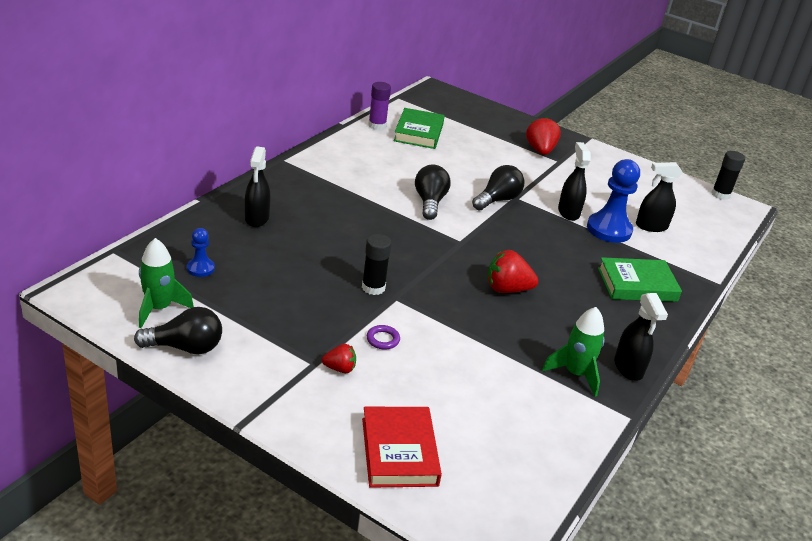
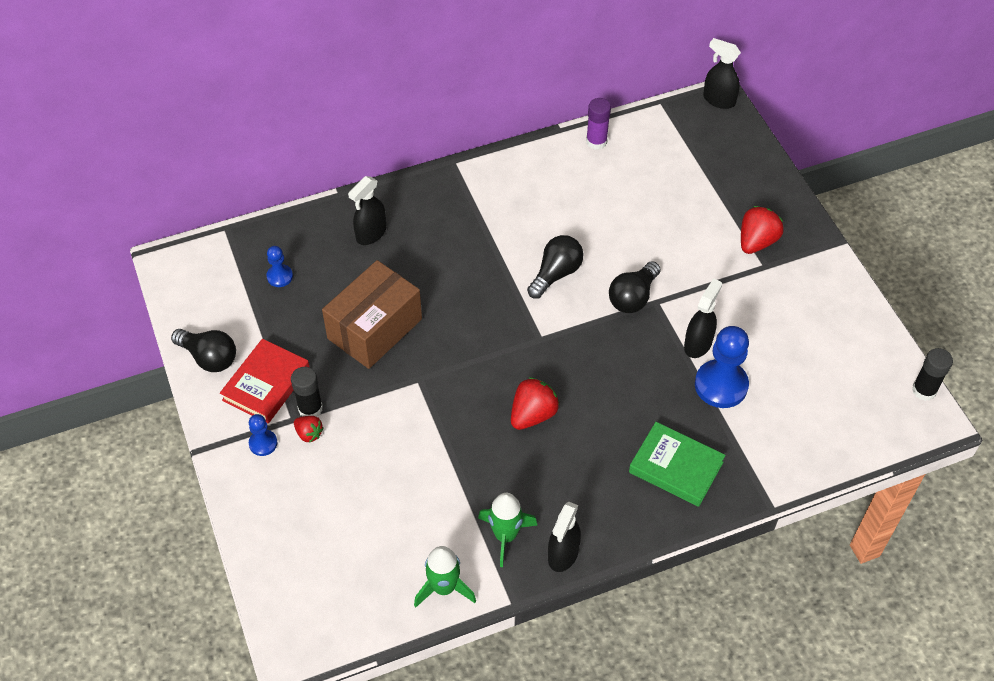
camera: 40 degrees right, 20 degrees up
(159, 308) = (217, 308): green rocket -> green rocket (444, 588)
(303, 392) = (263, 443): none -> blue pawn
(323, 277) = (374, 328): none -> brown box
(373, 287) = (408, 359): black glue stick -> black glue stick (310, 408)
(383, 339) = (368, 420): purple ring -> none
(399, 451) = (289, 534): red book -> red book (266, 384)
(418, 132) = (634, 167): green book -> none
(497, 200) = (633, 297): black light bulb -> black light bulb turned 135 degrees clockwise
(507, 289) = (533, 414): red strawberry -> red strawberry turned 90 degrees clockwise
(651, 226) = (777, 400): black spray bottle -> black spray bottle (718, 100)

